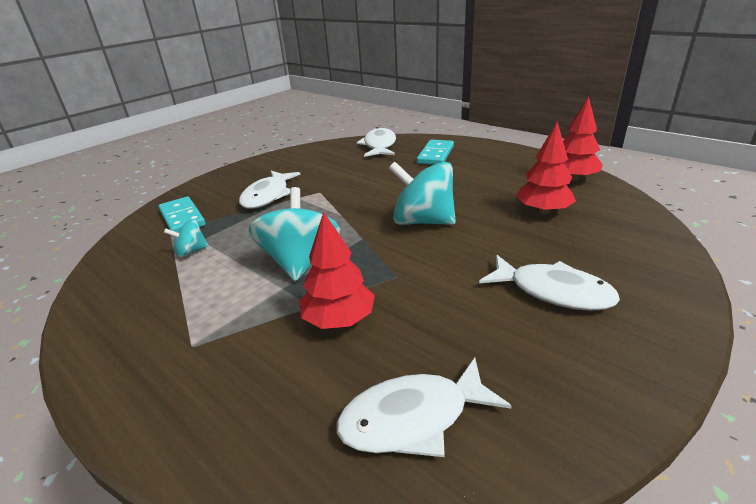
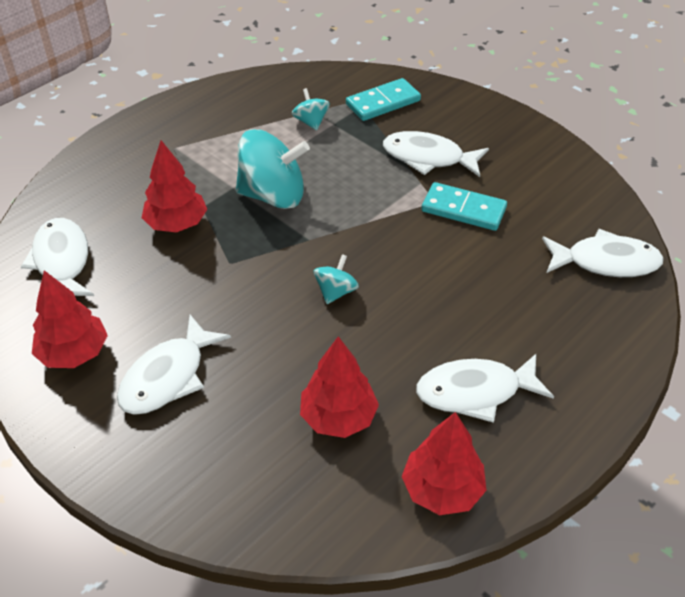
camera: 90 degrees right, 15 degrees up
(423, 221) = (335, 292): turquoise spinning top -> turquoise spinning top, size x0.50
(435, 155) = (559, 328): turquoise domino -> turquoise domino (463, 210)
(495, 173) = (475, 392): none -> white fish
(561, 366) = (74, 353): none -> red tree

